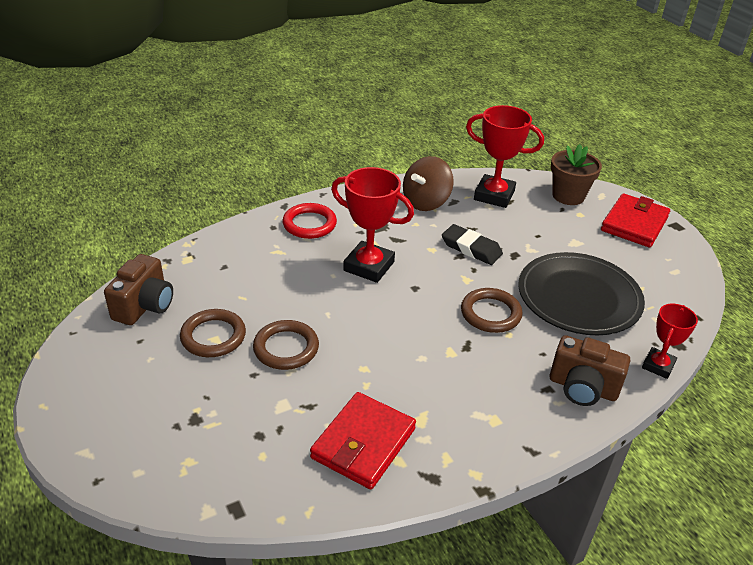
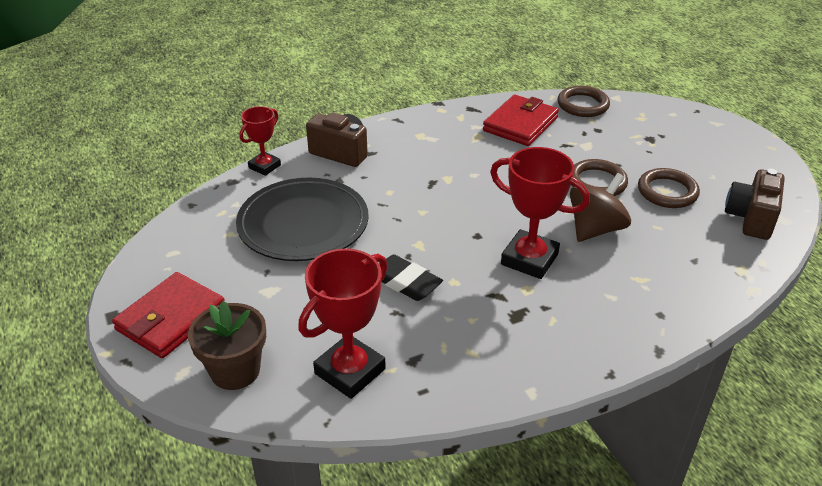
camera: 175 degrees left, 0 degrees up
(309, 224) = (614, 318): red ring -> none
(426, 202) = (455, 357): brown spinning top -> brown spinning top (595, 229)
(490, 313) = (402, 209): brown ring -> brown ring (583, 105)
(494, 195) = (350, 371): red trophy -> red trophy turned 75 degrees counterclockwise

